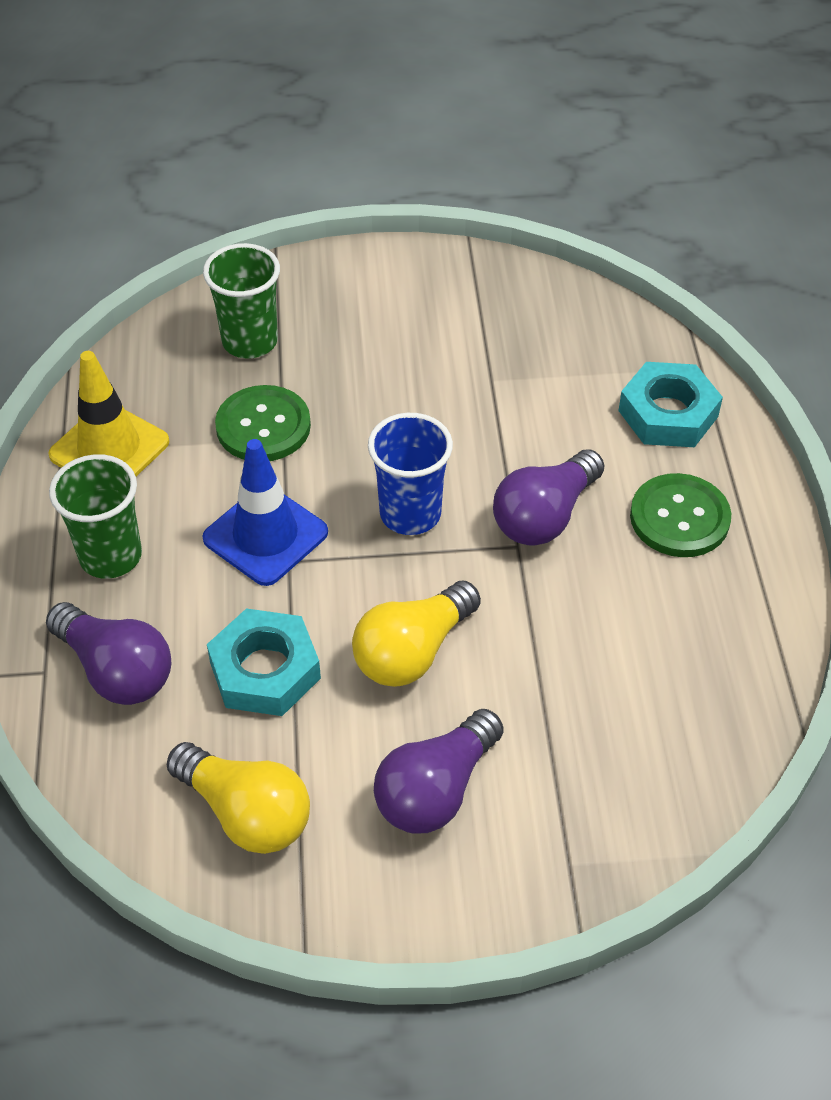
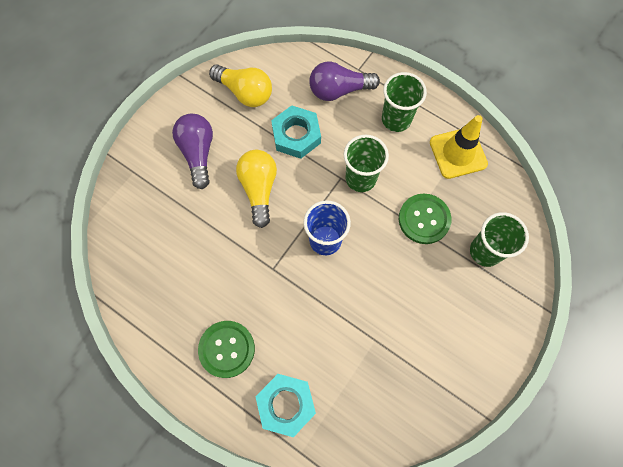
camera: 130 degrees right, 20 degrees up
(246, 813) = (245, 92): yellow light bulb -> yellow light bulb turned 135 degrees counterclockwise
(265, 535) = (360, 178): blue traffic cone -> green cup
(545, 516) = (277, 293): purple light bulb -> none

